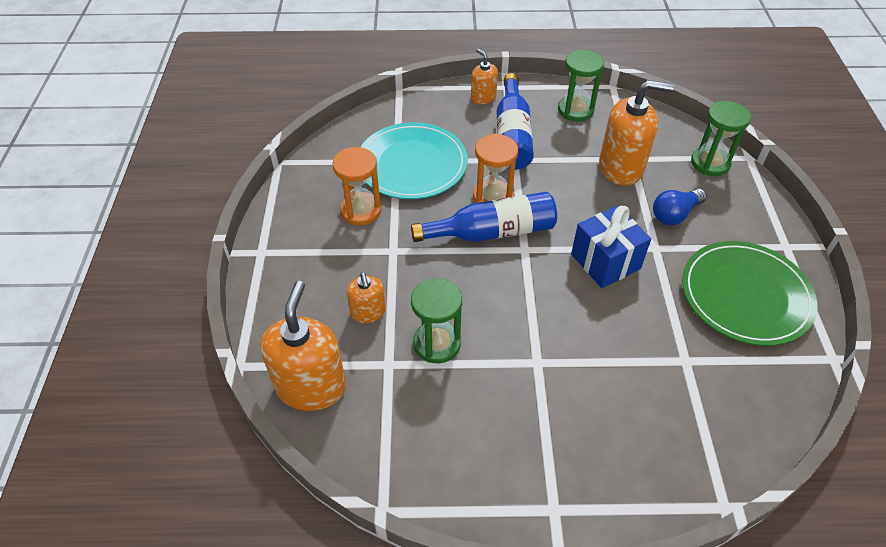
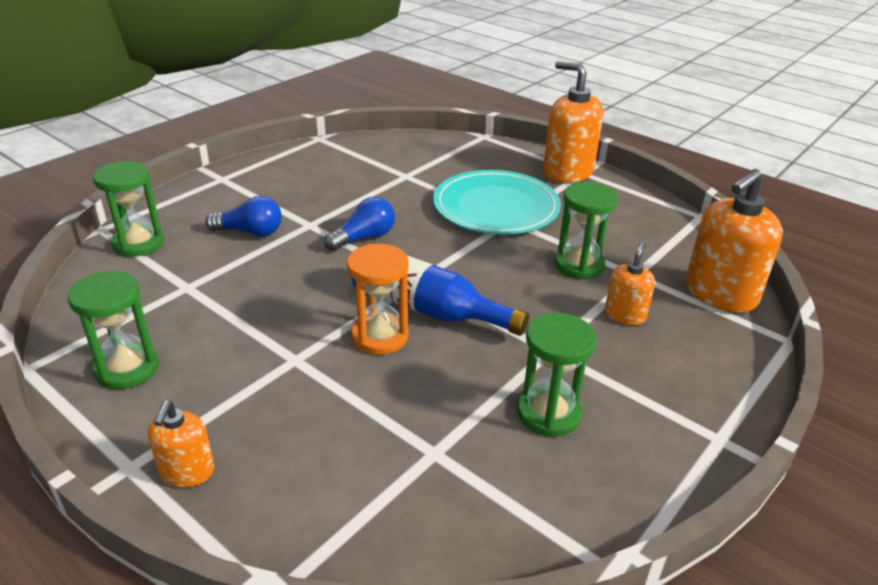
camera: 140 degrees left, 15 degrees down
(360, 211) = (548, 413): orange hourglass -> green hourglass
(412, 164) = (419, 433): turquoise plate -> turquoise plate (496, 207)
(512, 135) = (248, 388): blue bottle -> none
(605, 261) = (364, 238): blue gift -> blue light bulb
(621, 168) = (214, 286): orange soap dispenser -> orange soap dispenser (567, 172)
(745, 295) = (306, 176): green plate -> none

